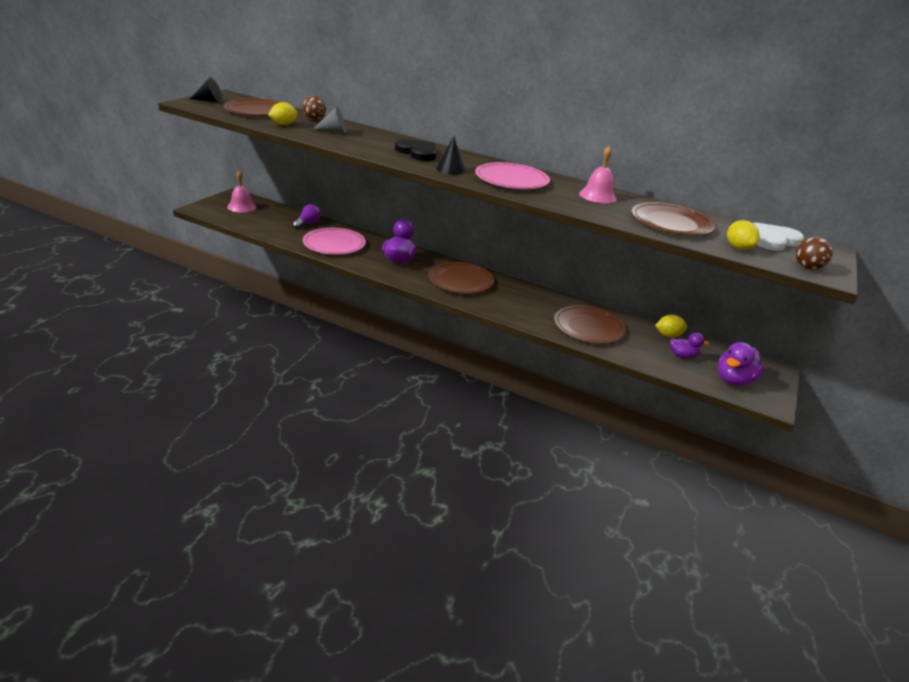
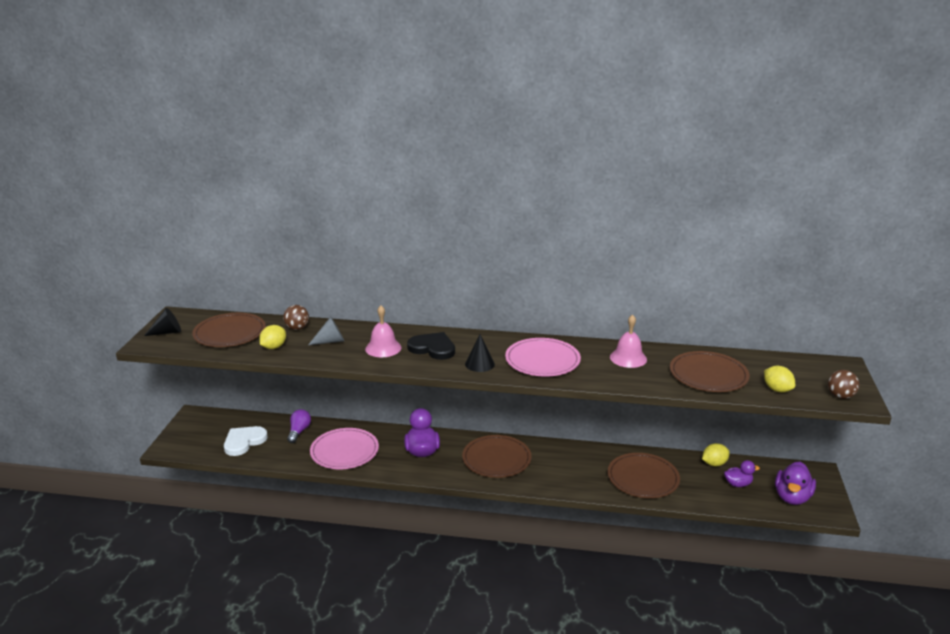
camera: 15 degrees left, 5 degrees down
(242, 207) = (213, 430): pink bell -> pink bell (383, 348)
(773, 240) = (797, 369): white heart -> white heart (244, 442)

